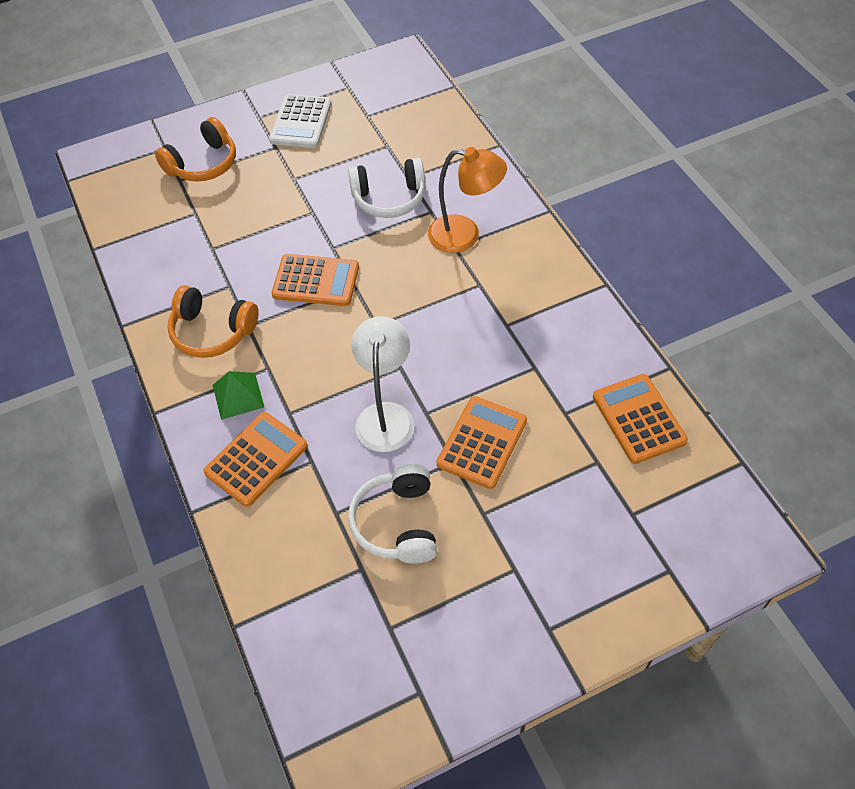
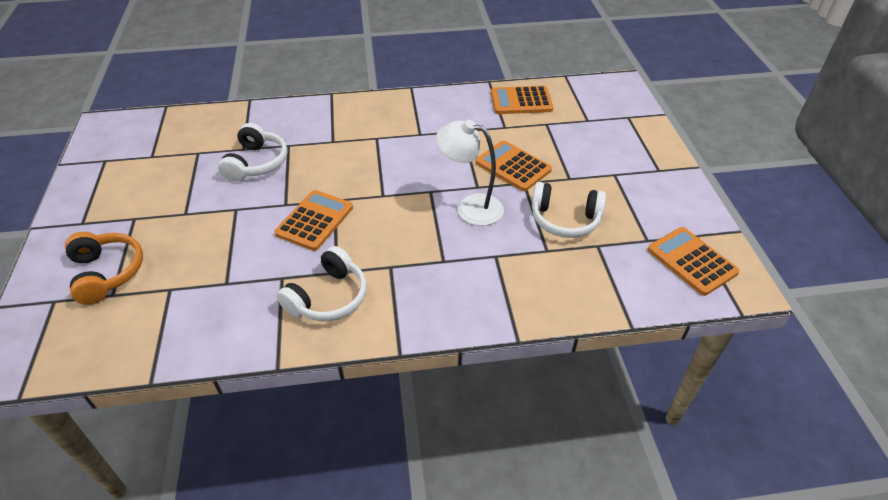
camera: 75 degrees left, 10 degrees down
(212, 331) = (328, 297): orange headphones -> white headphones
(238, 396) = (410, 290): green pyramid -> none
(256, 459) = (480, 289): orange calculator -> orange calculator (692, 261)
(301, 122) = (118, 196): white calculator -> none
(465, 235) = (325, 134): orange lamp -> none

